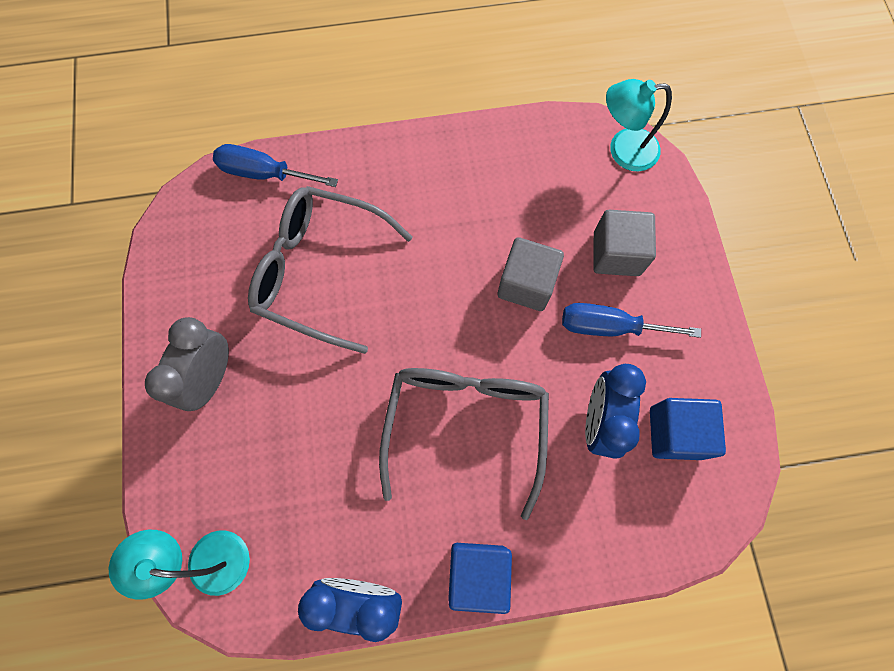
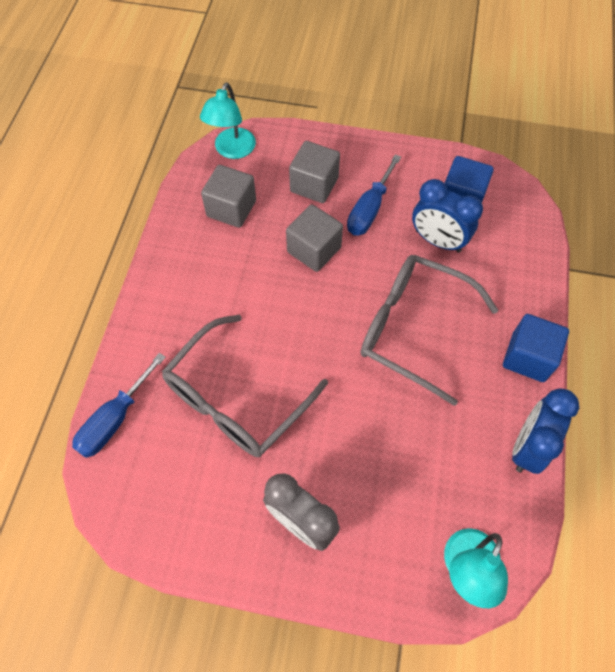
camera: 70 degrees left, 10 degrees down
(543, 180) = (231, 208): none -> grey cube

